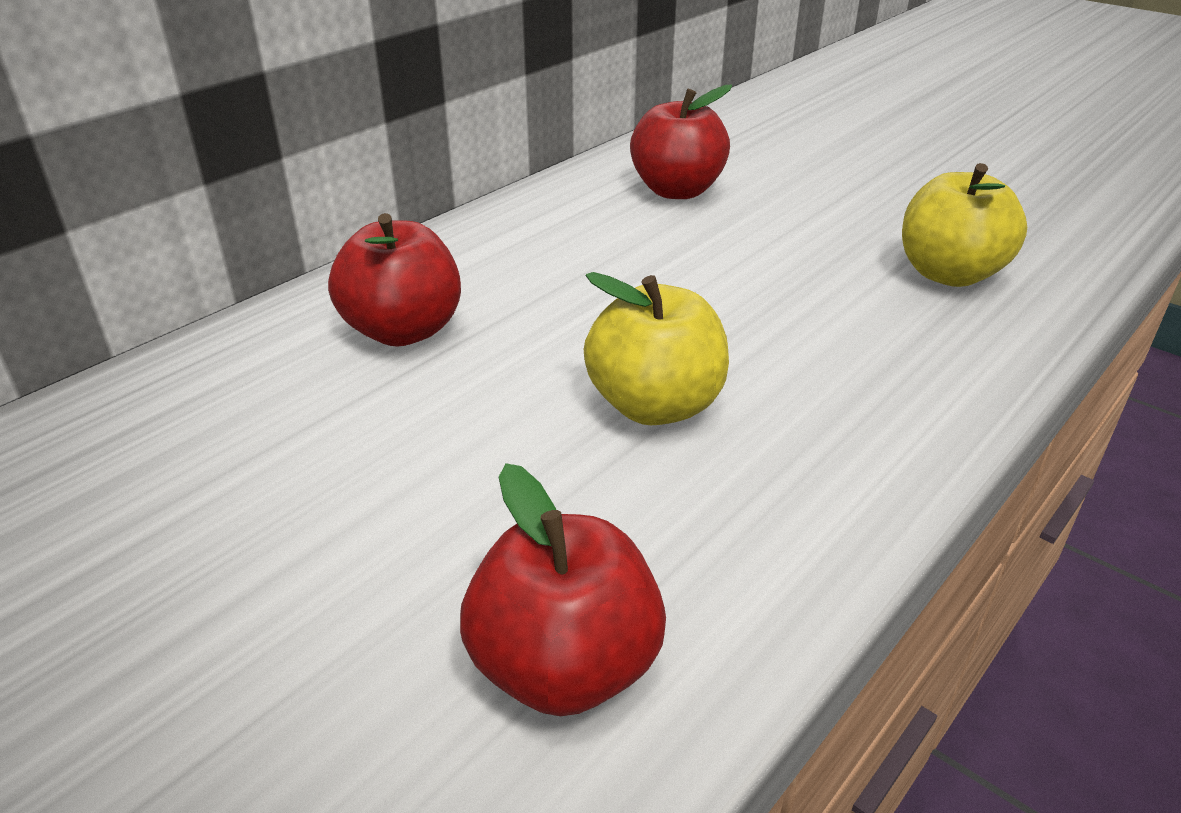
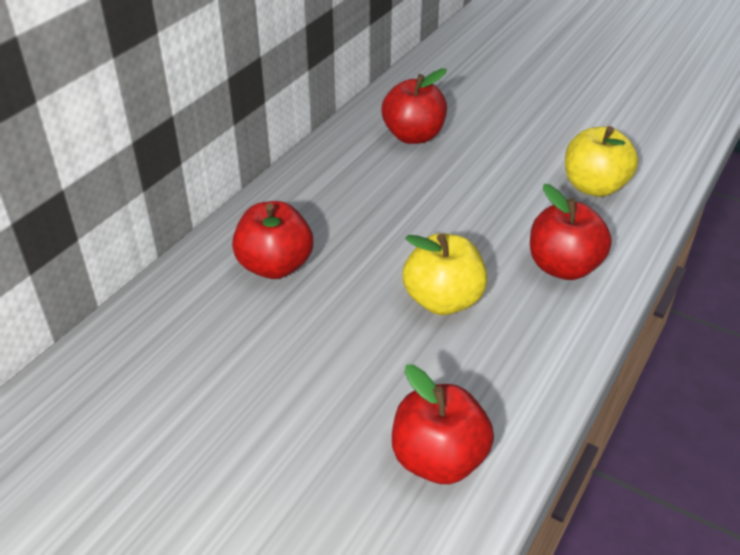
camera: 10 degrees left, 5 degrees up
(876, 378) = (563, 267): none -> red apple

